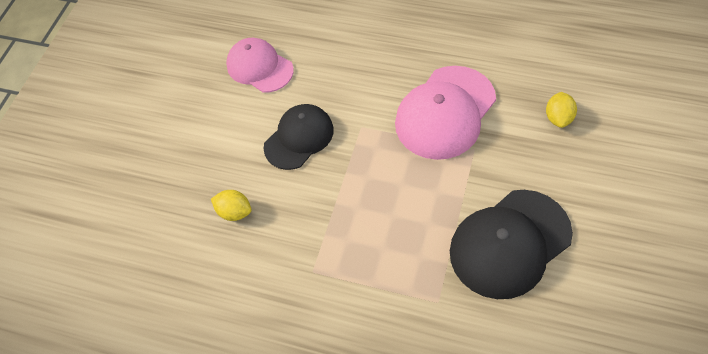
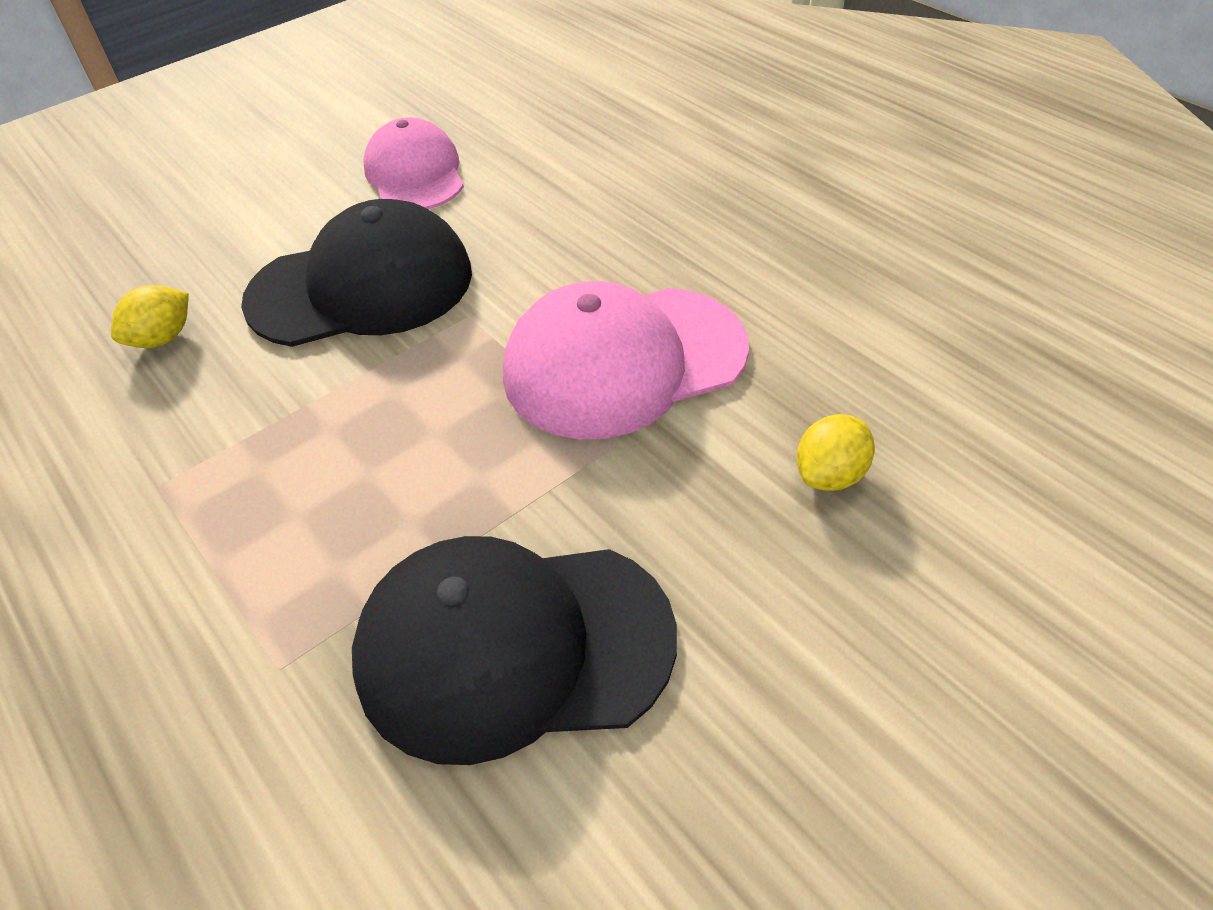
camera: 30 degrees right, 10 degrees down
(234, 212) = (163, 338): yellow lemon -> yellow lemon turned 75 degrees clockwise
(299, 138) = (361, 287): black cap -> black cap, size x1.50

